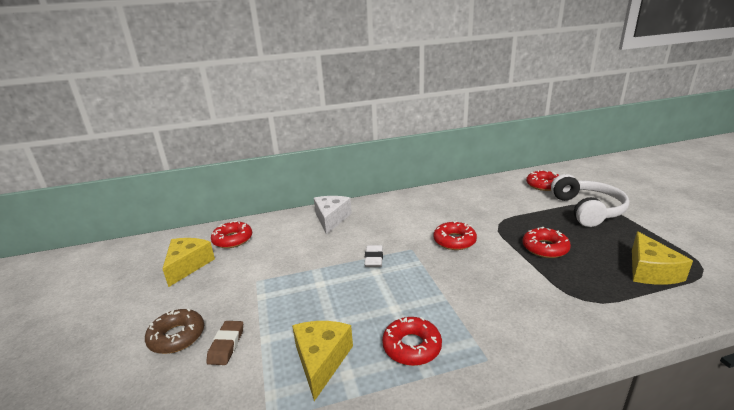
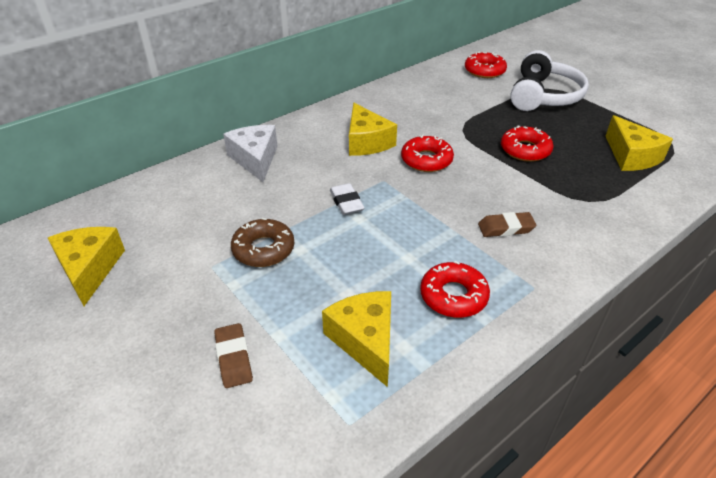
camera: 25 degrees left, 15 degrees up
(177, 336) = (154, 368): brown donut -> brown donut (263, 249)
(232, 239) = (131, 216): red donut -> none
(416, 220) = (366, 142): none -> yellow cheese
(490, 305) = (506, 228): none -> brown eraser
(587, 210) = (543, 96): white headphones -> white headphones turned 45 degrees clockwise

